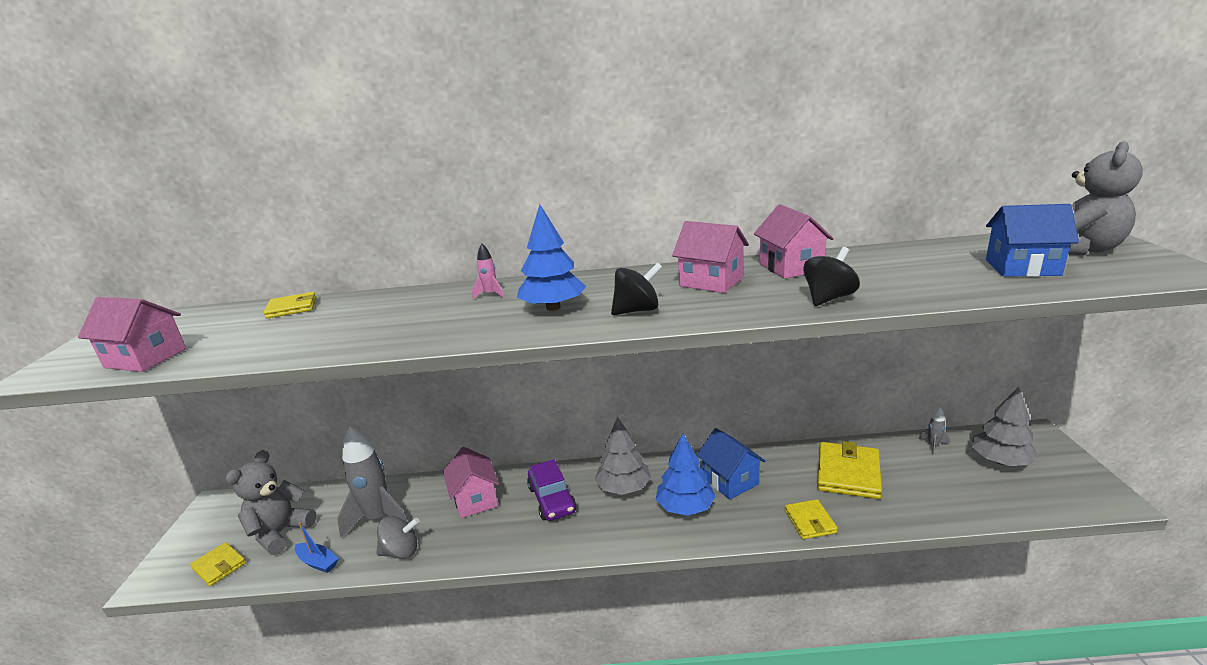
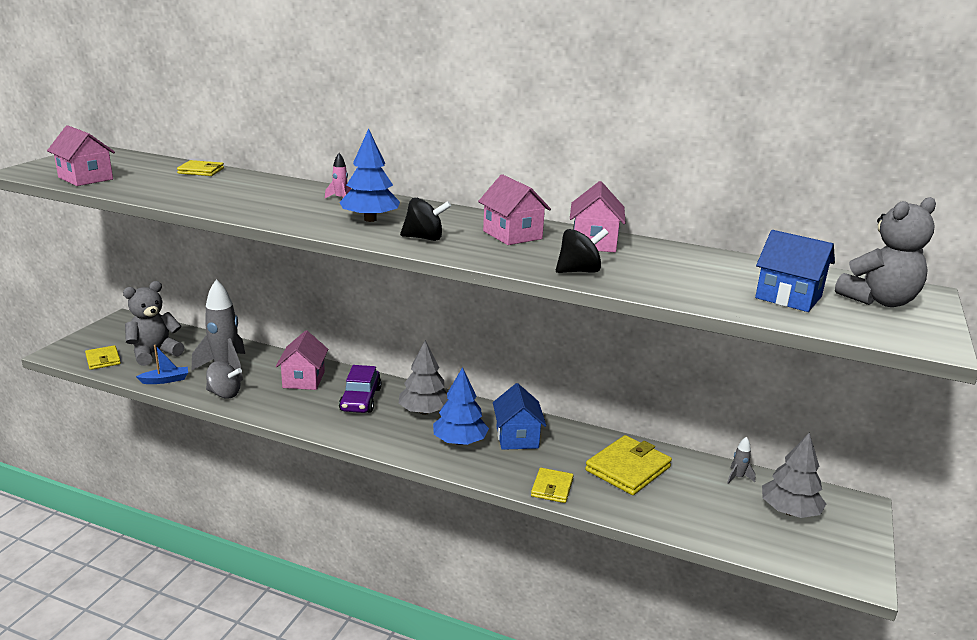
camera: 20 degrees right, 0 degrees up
(318, 562) = (165, 380): blue boat -> blue boat turned 75 degrees counterclockwise

